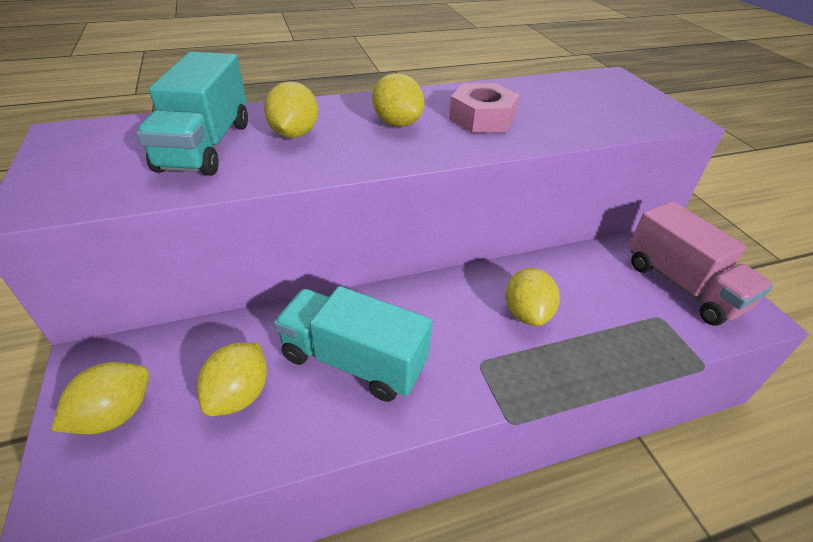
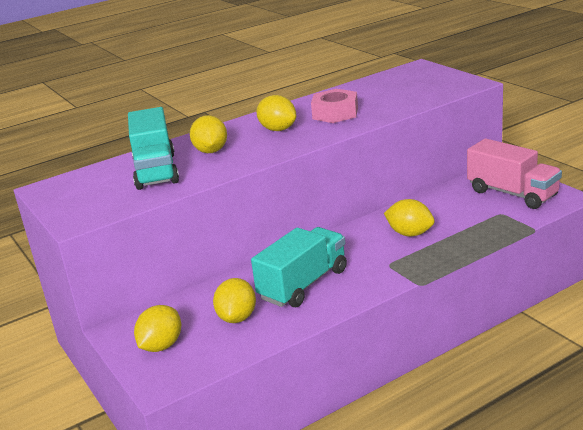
camera: 10 degrees left, 15 degrees down
(354, 360) = (303, 284): turquoise truck -> turquoise truck turned 120 degrees clockwise
(527, 313) = (410, 233): yellow lemon -> yellow lemon turned 45 degrees counterclockwise

